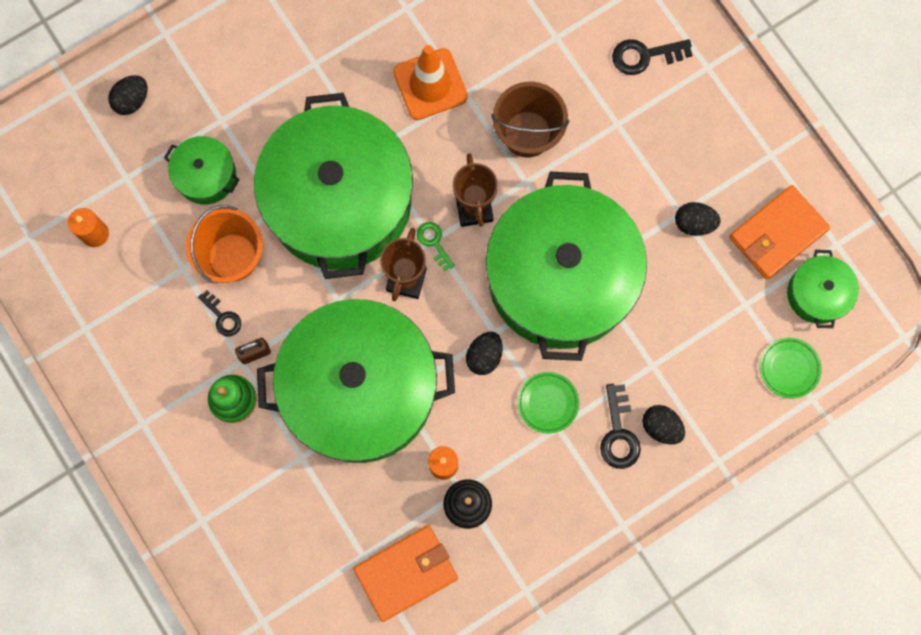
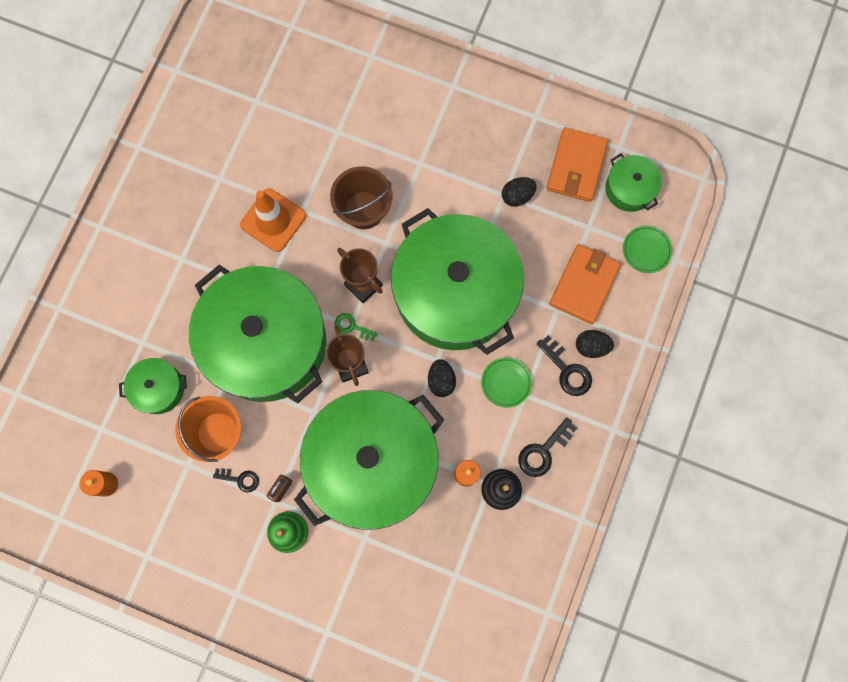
camera: 35 degrees left, 0 degrees up
(132, 100) = (67, 371): black egg -> none
(406, 573) = (493, 566): orange wallet -> orange wallet (584, 285)
(645, 56) = (406, 105): black key -> black key (543, 451)

